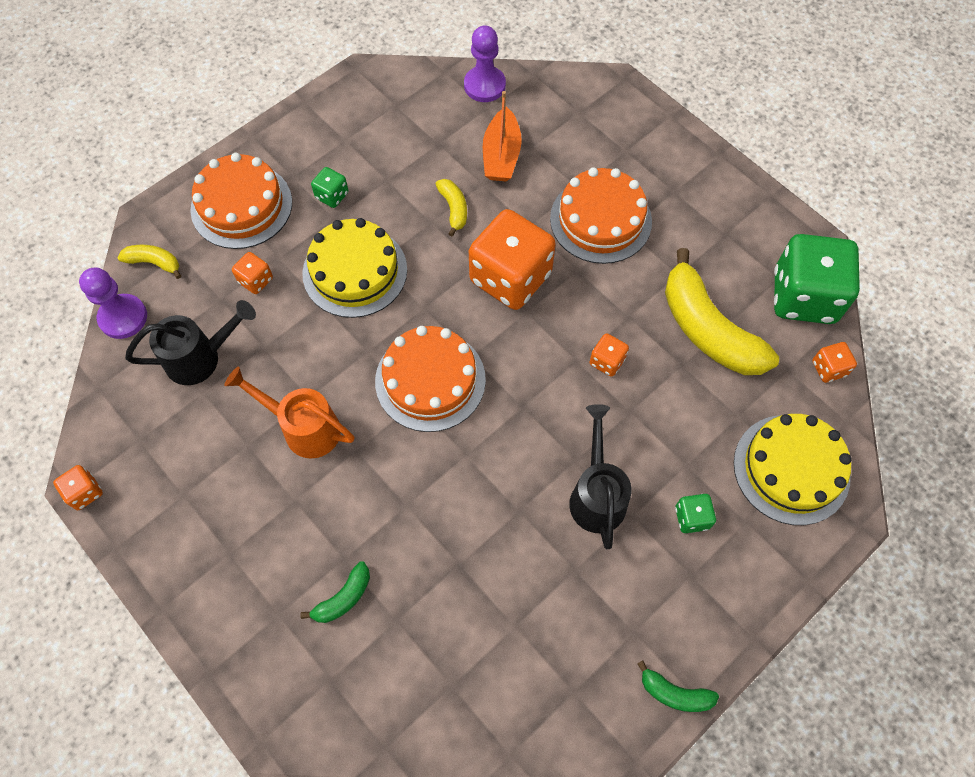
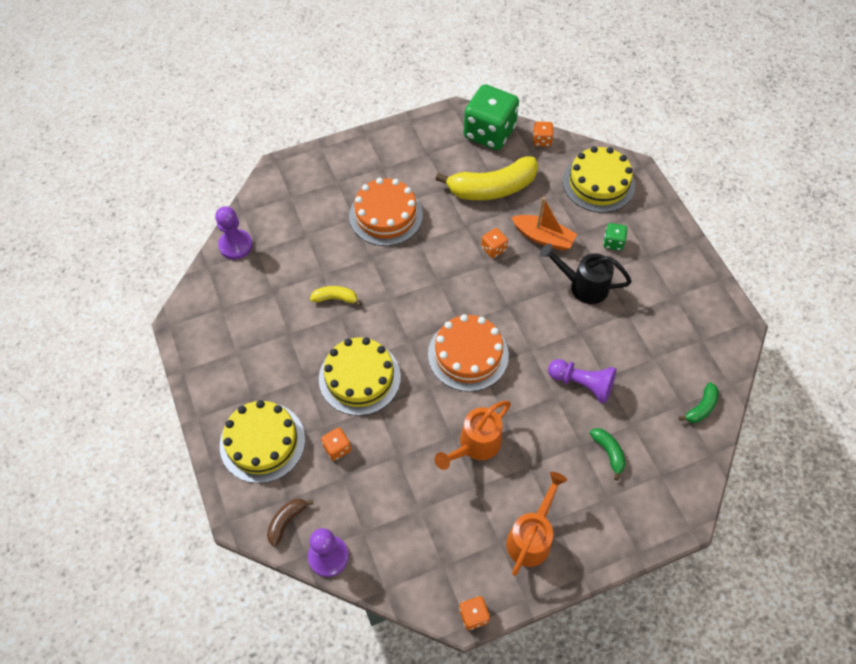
camera: 70 degrees left, 5 degrees down
(154, 263) = (286, 521): yellow banana -> brown banana
(197, 531) = (531, 537): none -> orange watering can
(200, 358) = (389, 504): black watering can -> none
(241, 206) = (262, 442): orange cake -> yellow cake
(332, 196) = (284, 375): green dice -> none
(437, 535) = (582, 384): none -> purple pawn
(501, 155) = (304, 255): orange boat -> orange boat (543, 237)
(510, 278) = (408, 282): orange dice -> none
(674, 693) = (714, 289): green banana -> green banana (701, 407)

